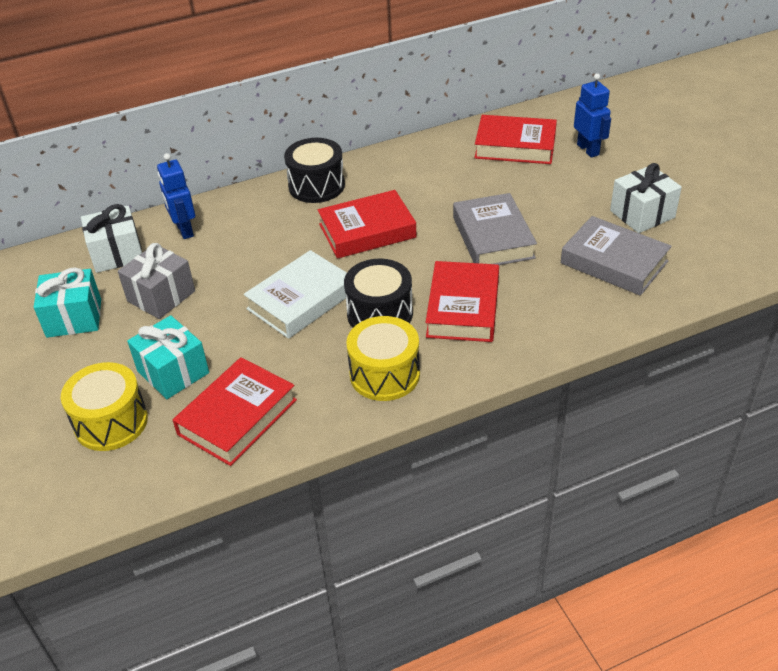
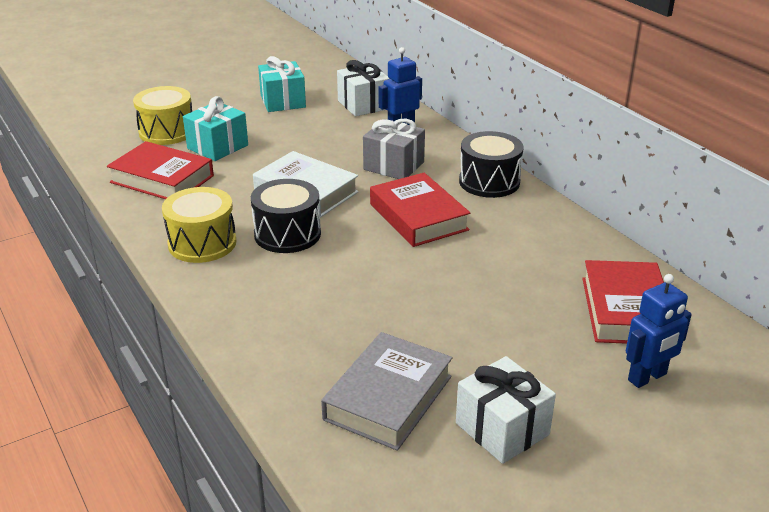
camera: 80 degrees right, 10 degrees down
(161, 296) = (310, 130): grey gift -> grey gift (393, 166)
(463, 308) = (296, 283): red book -> none
(493, 237) = (422, 299): grey book -> none

